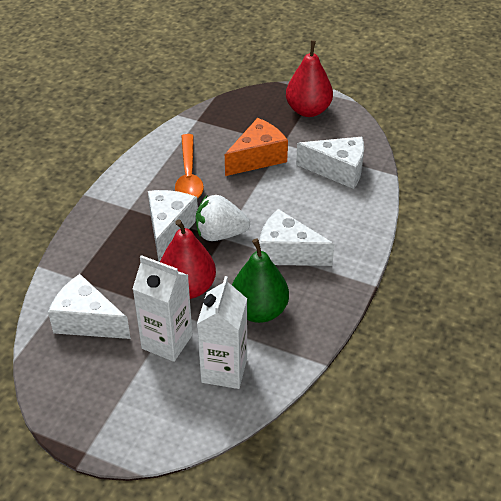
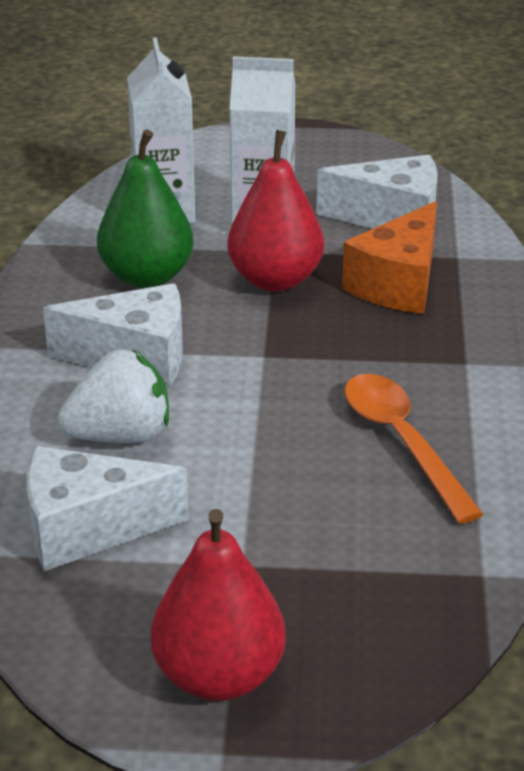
camera: 160 degrees right, 10 degrees down
(169, 229) = (367, 347): white cheese -> none
(220, 234) = (271, 359): white strawberry -> white strawberry (120, 435)
(258, 158) = (281, 514): orange cheese -> orange cheese (398, 284)

